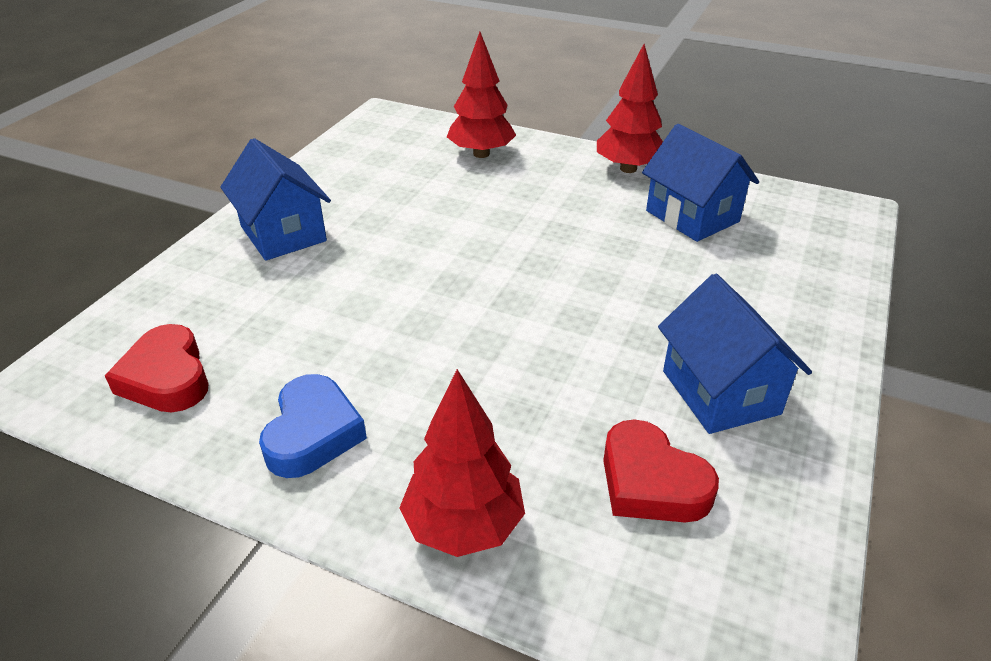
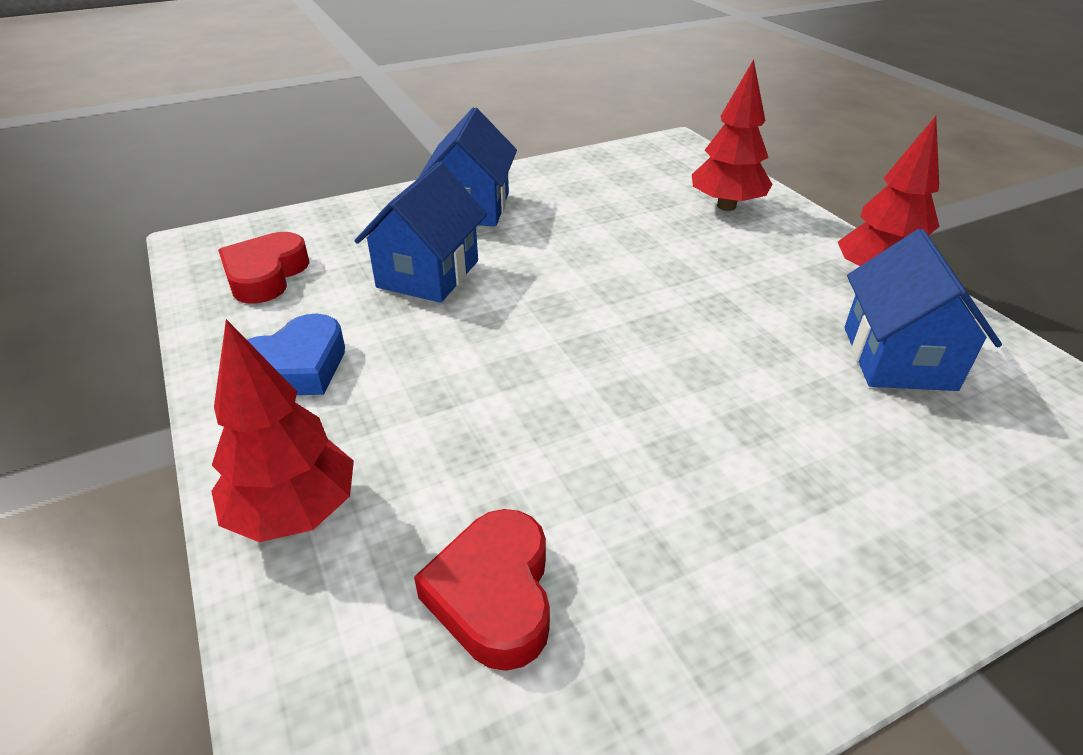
camera: 40 degrees right, 0 degrees up
(720, 392) = (689, 557): blue house -> blue house (428, 274)

